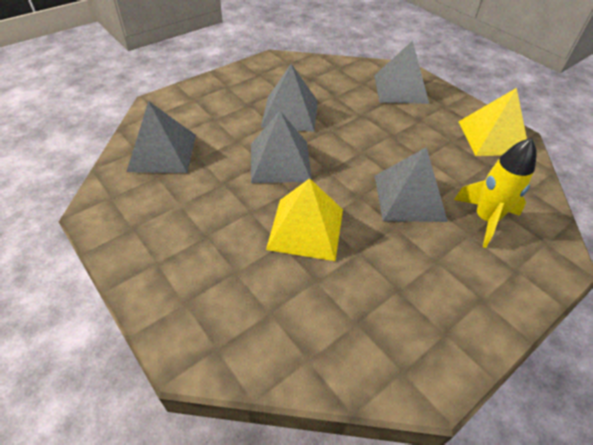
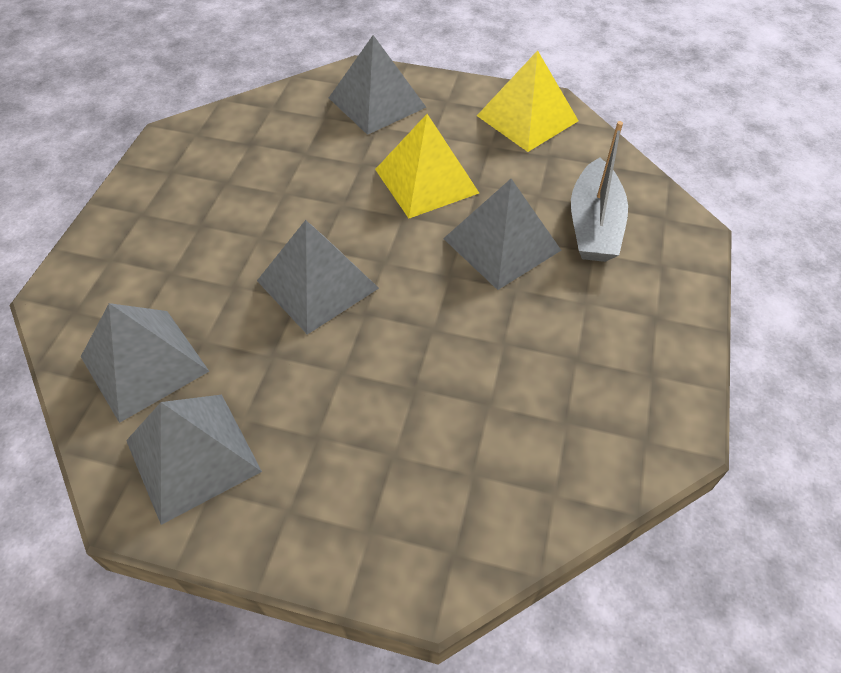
camera: 35 degrees left, 5 degrees up
(290, 113) = (268, 209): grey pyramid -> grey pyramid (192, 455)
(306, 228) = (425, 351): yellow pyramid -> yellow pyramid (426, 181)
(485, 219) = (594, 225): yellow rocket -> grey boat

